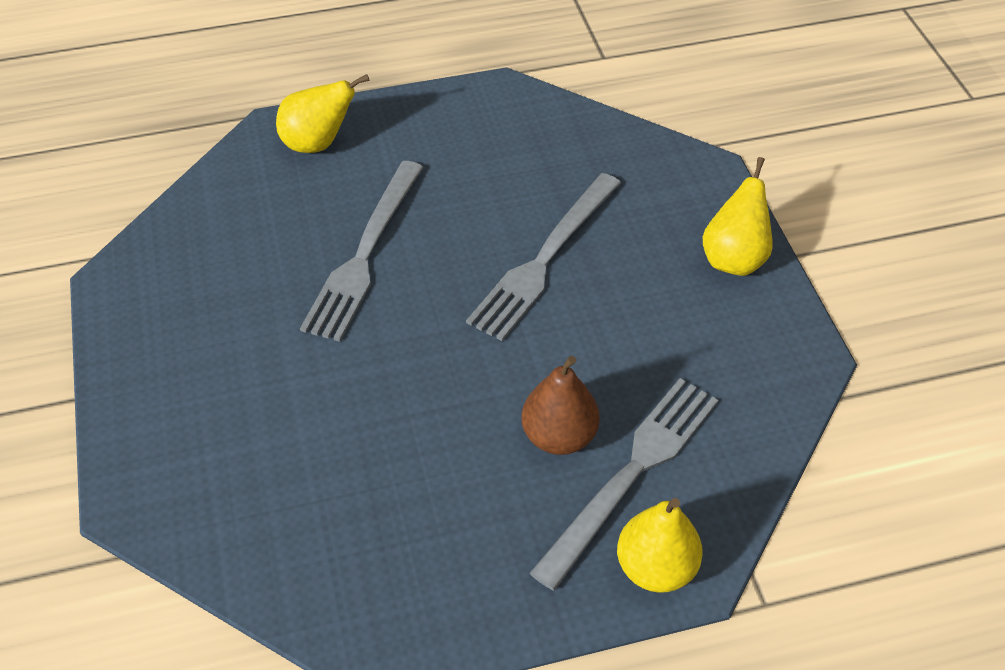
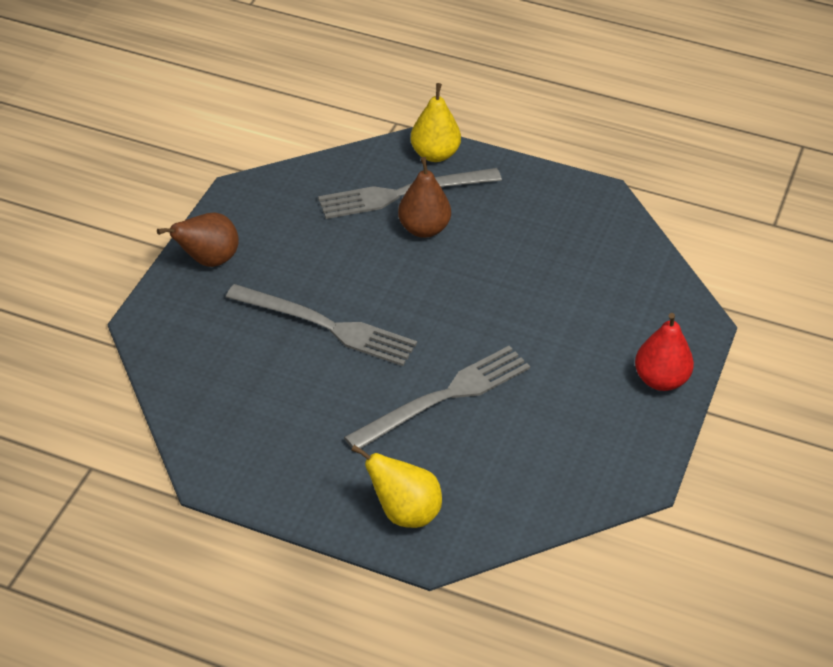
camera: 145 degrees left, 5 degrees down
(144, 398) = (660, 380): none -> red pear
(544, 259) = (326, 326): grey fork -> grey fork turned 45 degrees clockwise
(734, 259) = (208, 260): yellow pear -> brown pear

